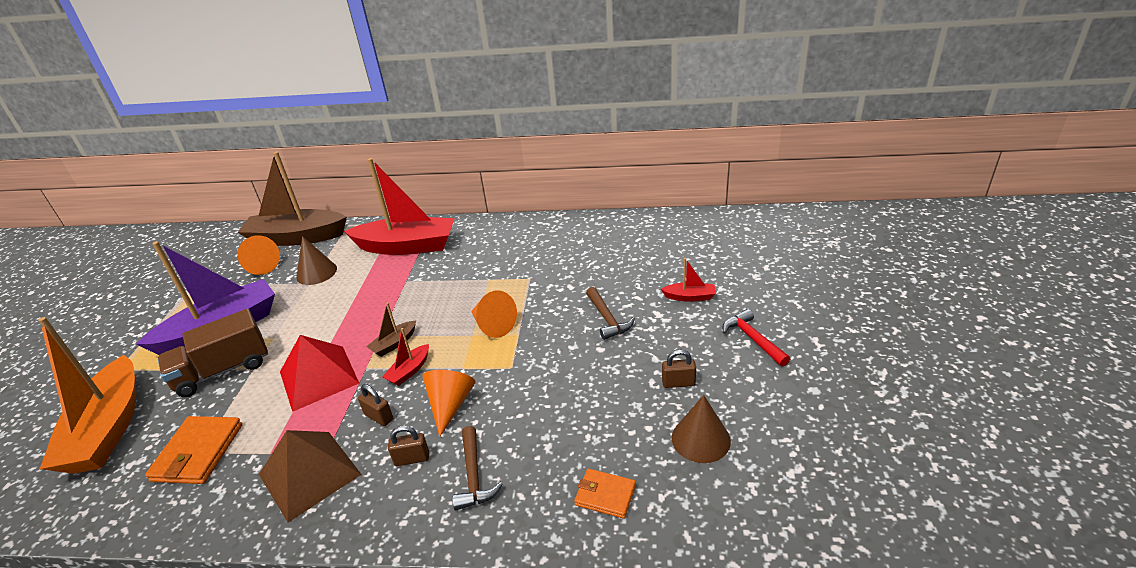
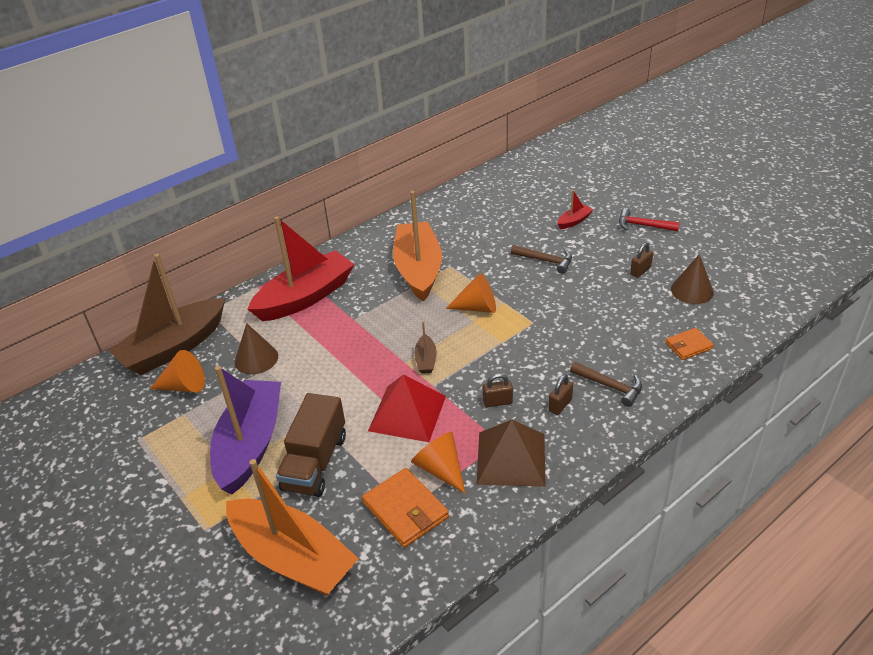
camera: 45 degrees left, 5 degrees up
(409, 371) = (468, 367): red boat -> none
(450, 405) = (532, 365): orange cone -> orange cone (440, 469)
(503, 268) = (418, 269): none -> orange boat

